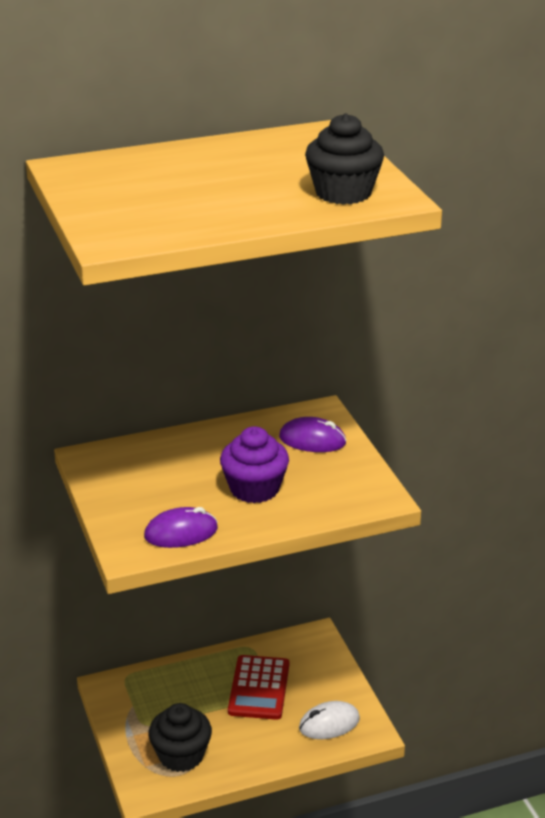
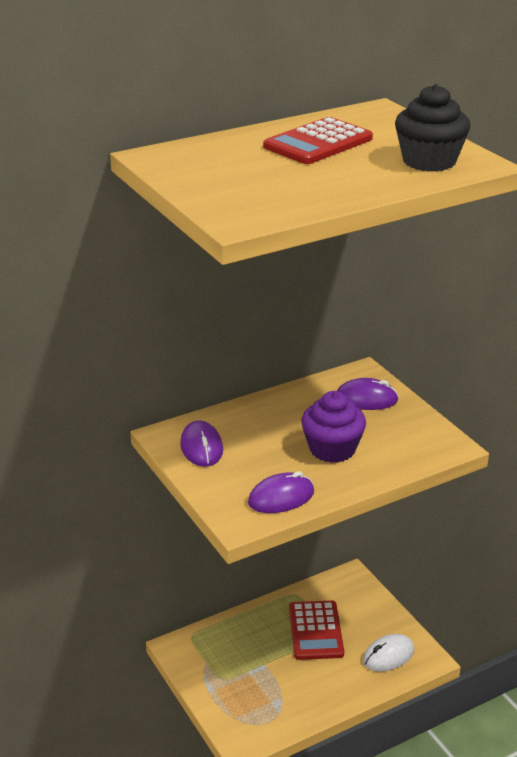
camera: 10 degrees left, 0 degrees up
(119, 473) = (201, 447): none -> purple mouse
(181, 755) = (264, 703): black cupcake -> none
(240, 164) = (318, 143): none -> red calculator

